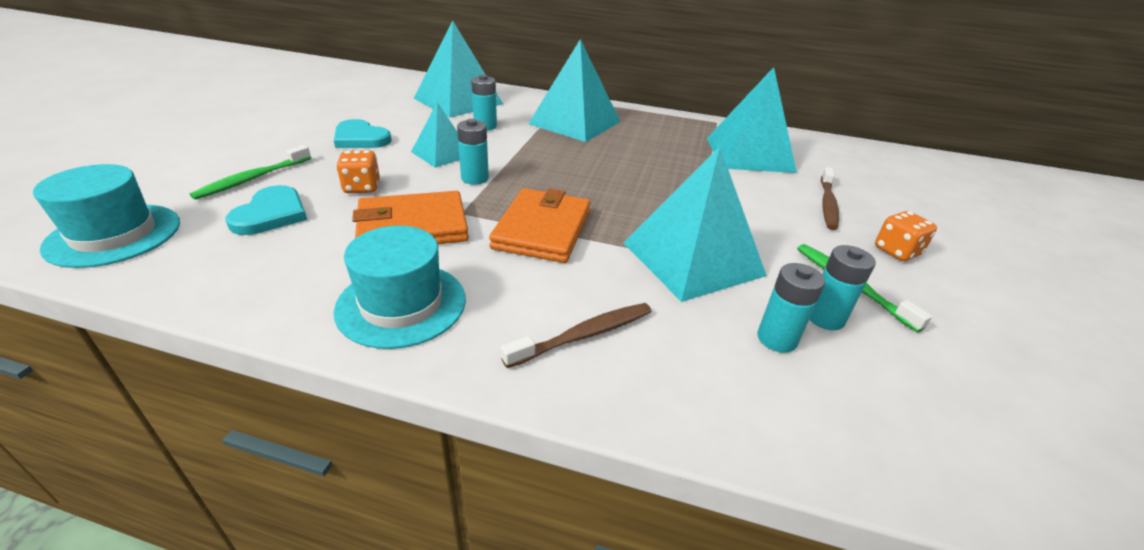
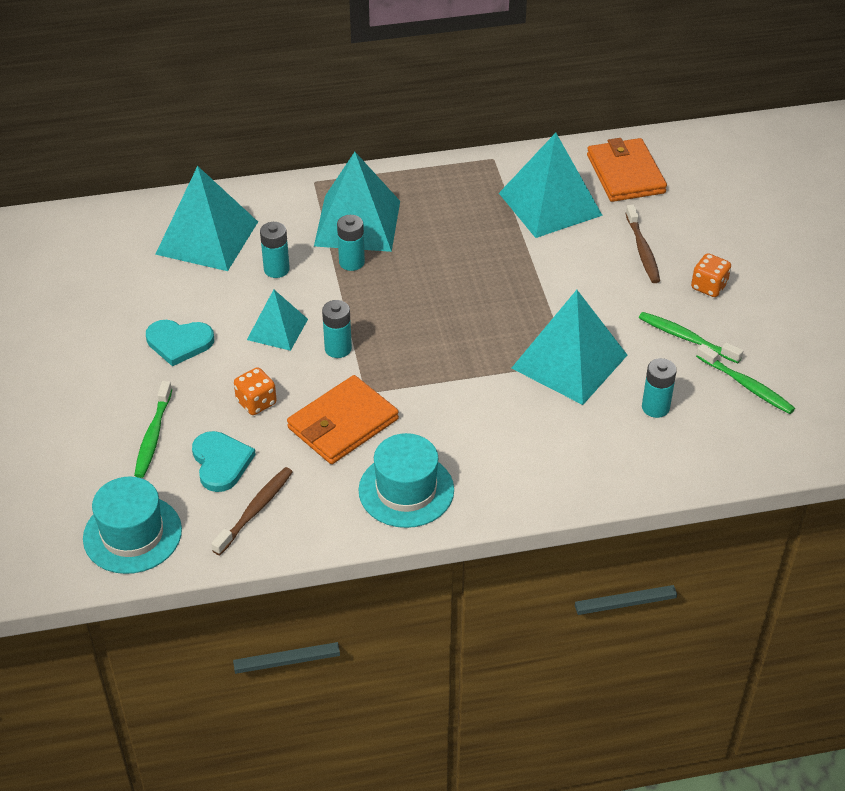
camera: 25 degrees left, 10 degrees up
(542, 229) = (442, 381): orange wallet -> orange wallet (625, 174)
(584, 335) = (539, 459): brown toothbrush -> brown toothbrush (255, 510)
(825, 318) = (678, 376): turquoise battery -> turquoise battery (351, 262)
(925, 362) = (746, 385): none -> green toothbrush

